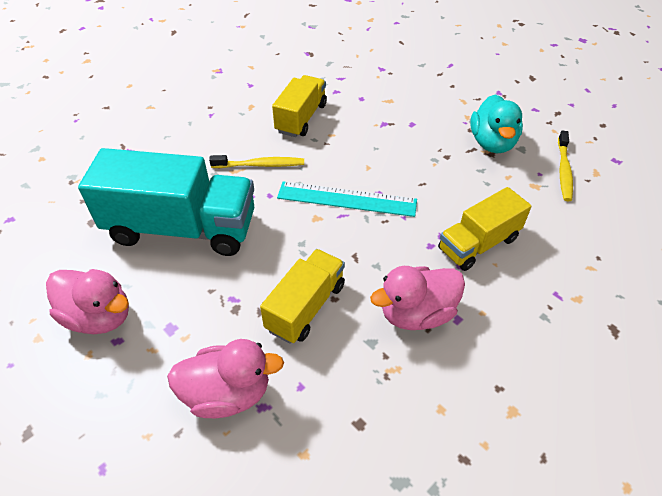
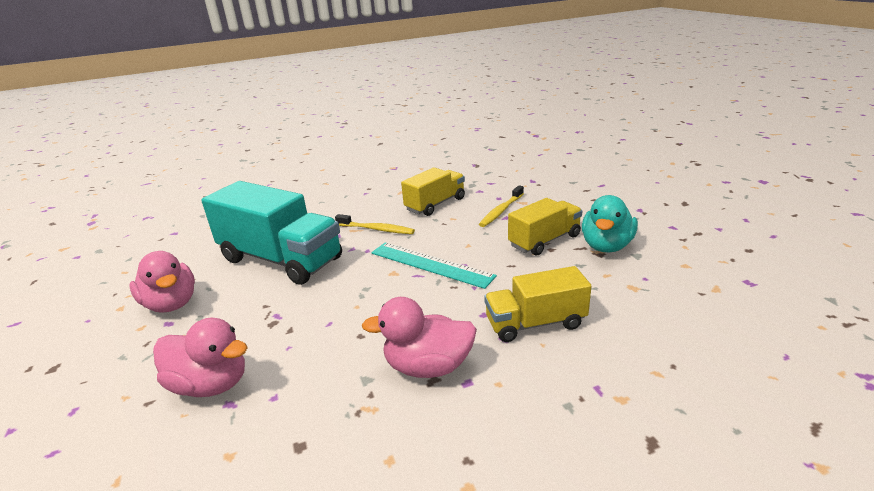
camera: 25 degrees right, 20 degrees down
(306, 307) = (330, 336): yellow truck -> yellow truck (544, 241)
(564, 171) = (675, 280): yellow toothbrush -> yellow toothbrush (501, 211)

